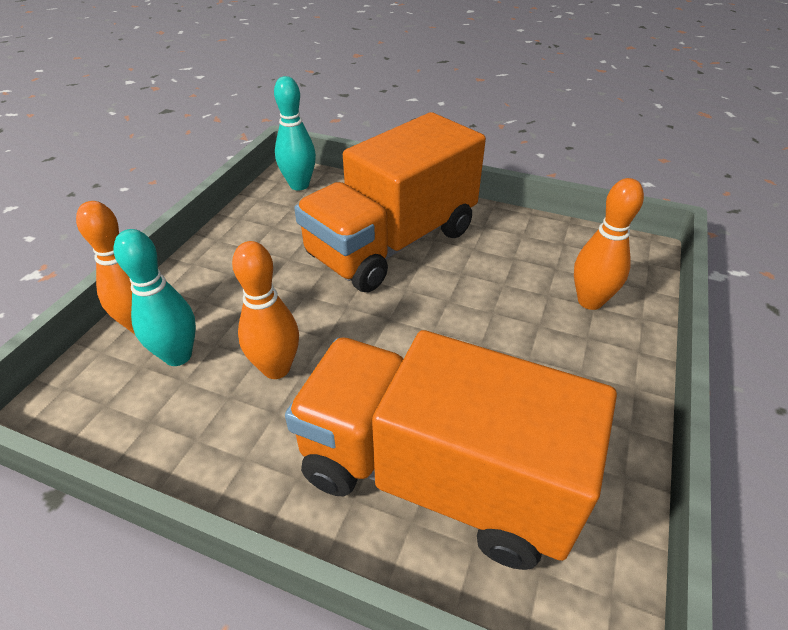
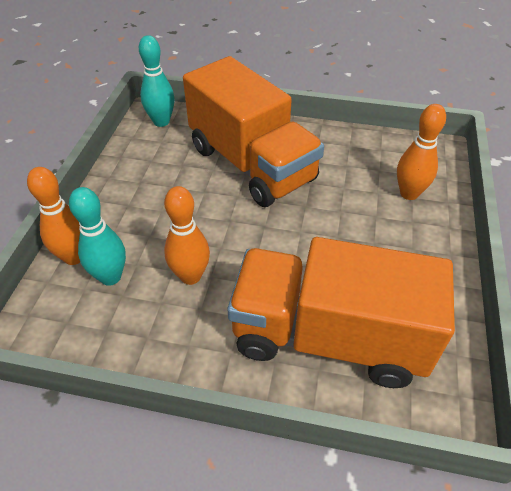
camera: 10 degrees left, 5 degrees up
(392, 243) = (251, 164): orange truck -> orange truck turned 75 degrees counterclockwise

